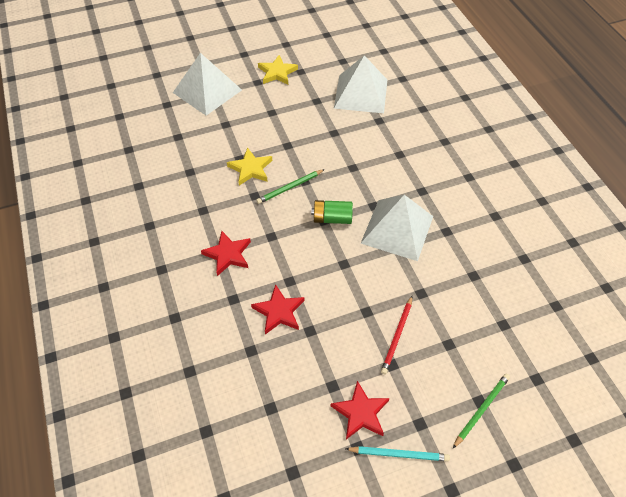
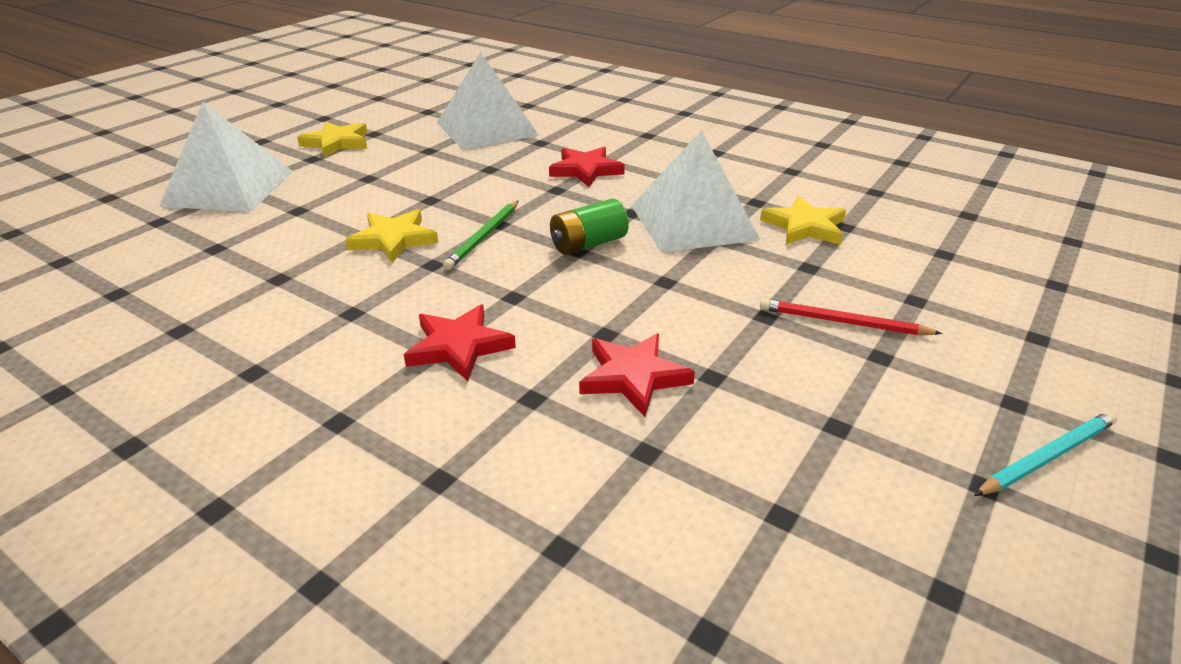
camera: 35 degrees left, 20 degrees down
(360, 412) = (923, 436): red star -> red star (585, 170)
(397, 336) = (843, 322): red pencil -> red pencil turned 120 degrees clockwise
(451, 264) = (805, 226): none -> yellow star
(481, 409) = (1054, 345): green pencil -> none

